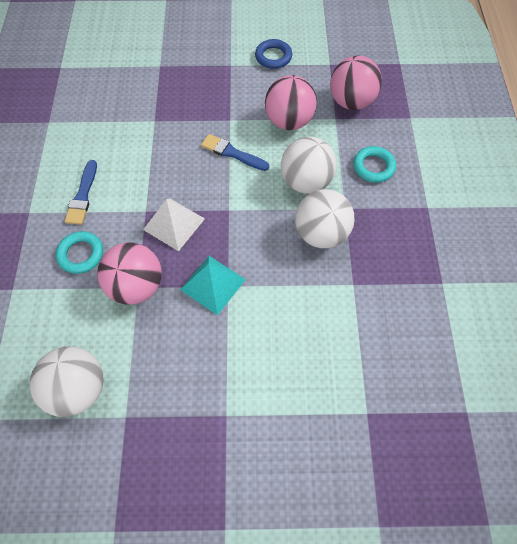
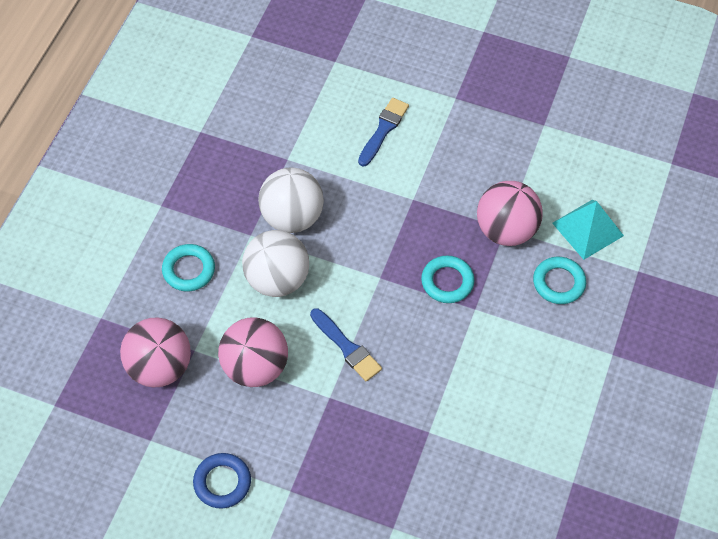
camera: 160 degrees left, 5 degrees down
(79, 388) = (581, 159): white ball -> none
(83, 196) = (544, 353): blue brush -> blue brush (383, 130)
(174, 224) = (447, 282): white pyramid -> turquoise ring
(213, 284) = (427, 205): turquoise pyramid -> turquoise pyramid (587, 229)

